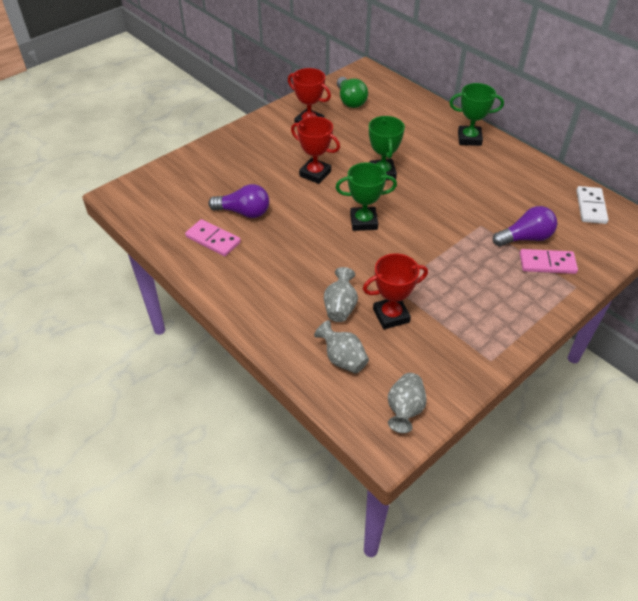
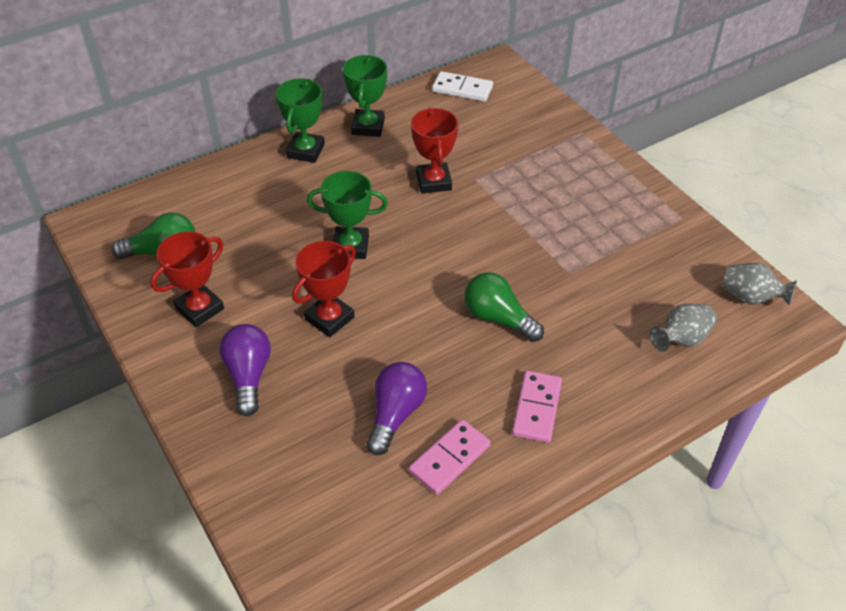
camera: 80 degrees left, 0 degrees up
(336, 251) = (498, 318): none -> green light bulb
(340, 307) = (598, 329): grey vase -> none
(363, 222) = (446, 282): green trophy -> green trophy (368, 126)
(391, 315) = (615, 284): red trophy -> red trophy (433, 182)
(525, 238) = (503, 149): purple light bulb -> purple light bulb (248, 376)
(547, 263) = (546, 143): pink domino -> pink domino (536, 408)

